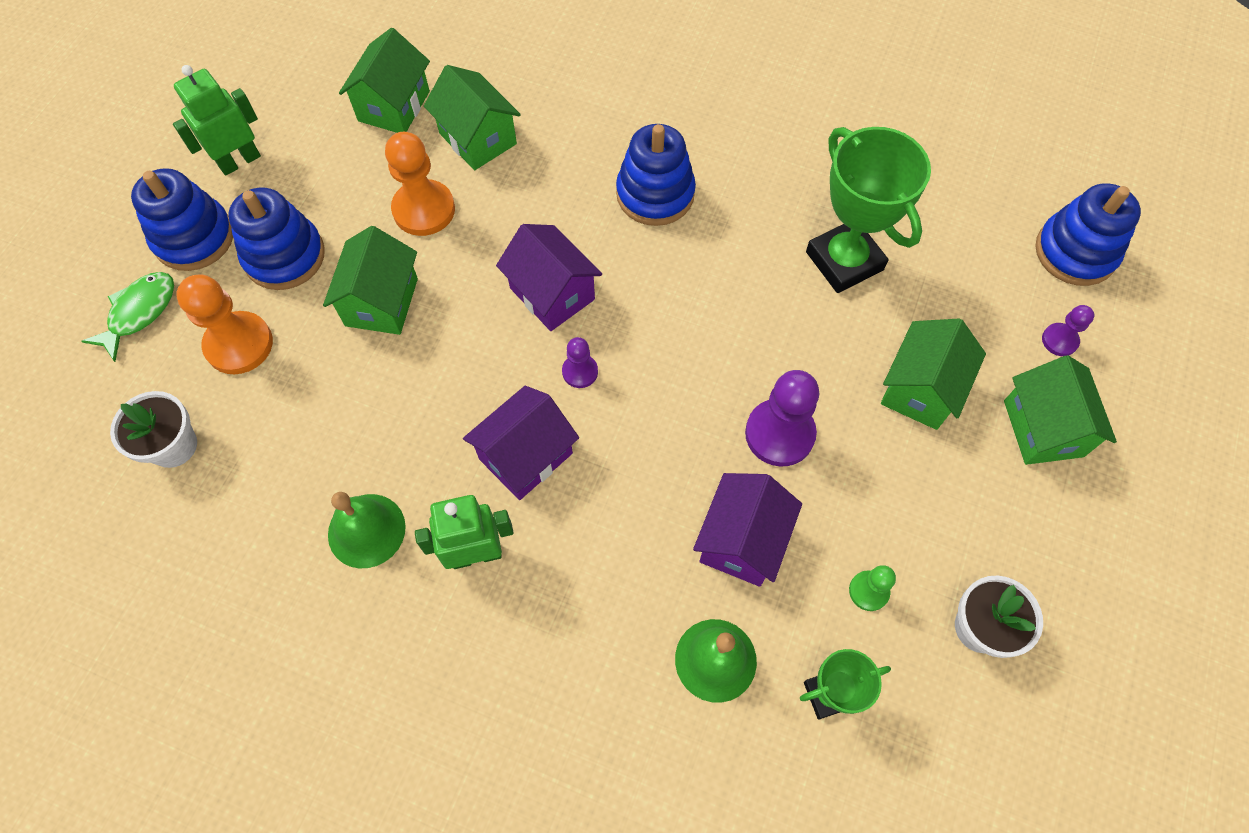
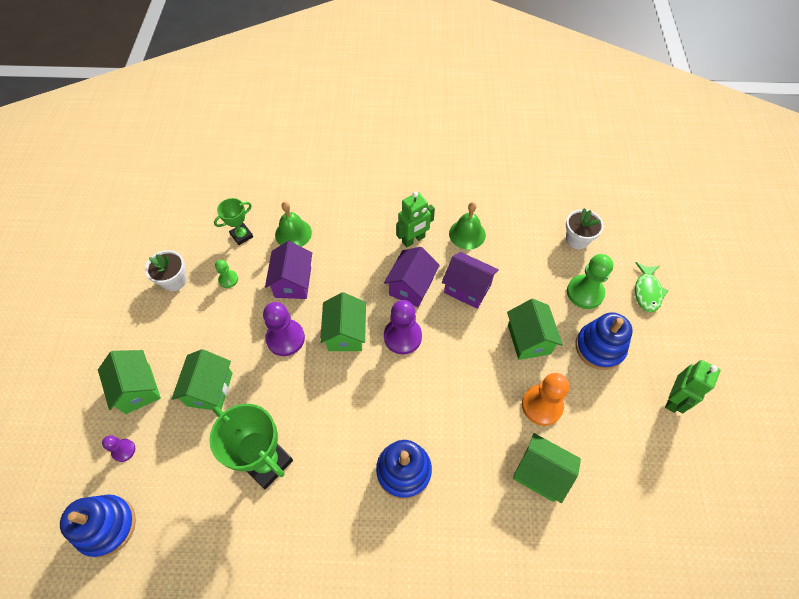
camera: 160 degrees right, 5 degrees down
(194, 237) = (656, 341): blue stacking toy -> none
(239, 344) = (585, 293): orange pawn -> green pawn
(394, 106) = (612, 480): green house -> green house (345, 333)
(552, 294) = (438, 376): purple house -> purple house (467, 288)
(580, 372) = (402, 337): purple pawn -> purple pawn, size x1.88

